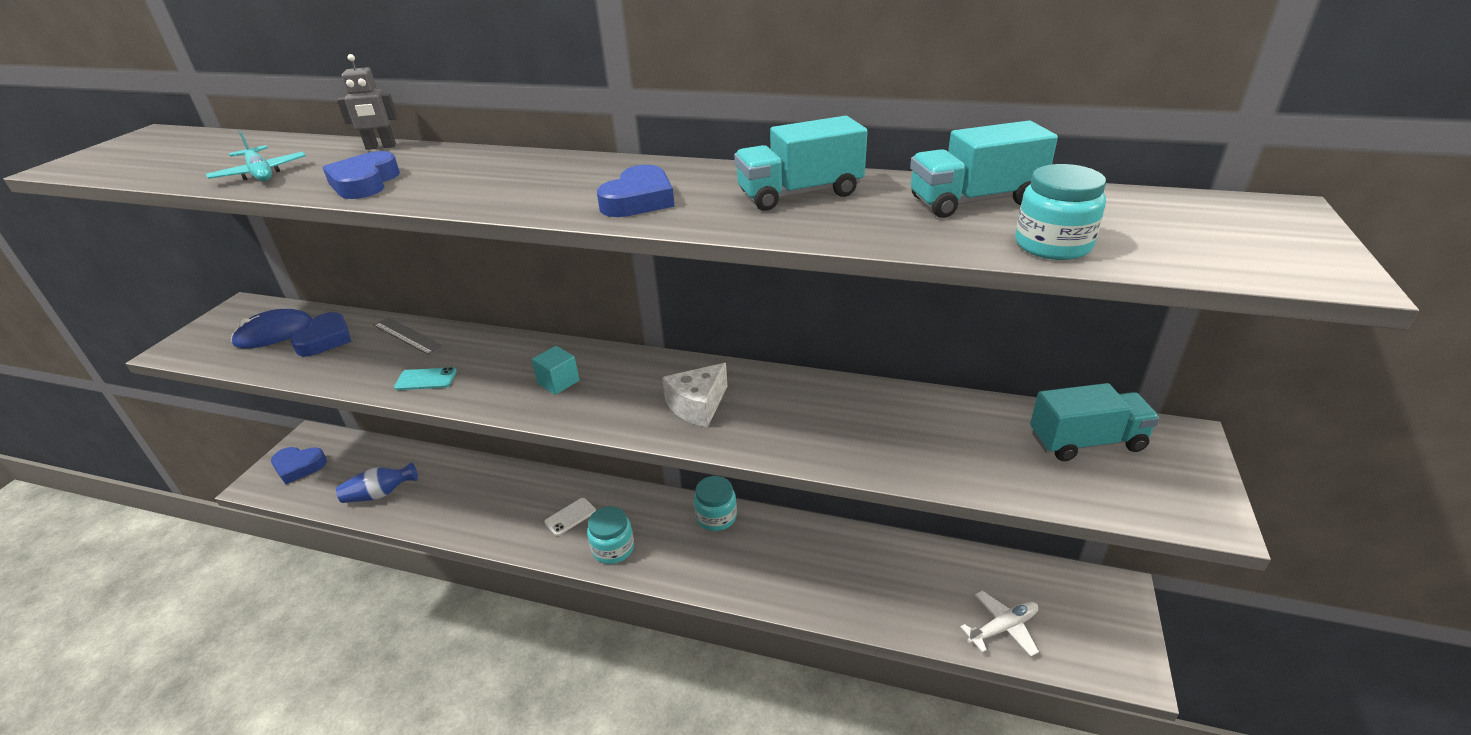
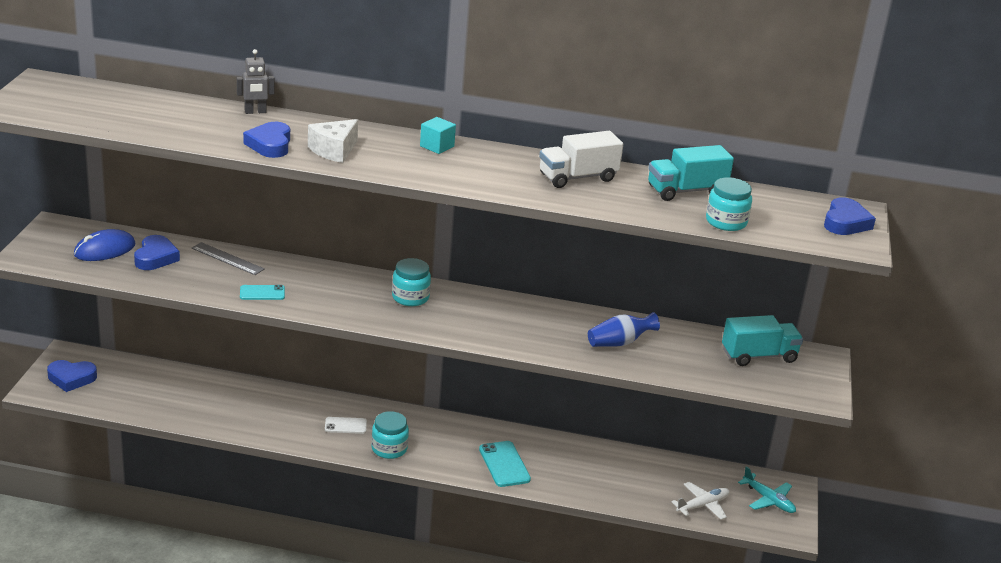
camera: 10 degrees left, 5 degrees down
(260, 173) = (180, 129): turquoise plane -> turquoise plane (768, 500)
(380, 494) = (163, 403): blue vase -> blue vase (619, 342)
(558, 382) = (371, 300): turquoise cube -> turquoise cube (437, 146)
(570, 517) = (345, 426): white phone -> white phone turned 45 degrees clockwise
(639, 200) = (474, 174): blue heart -> blue heart (845, 222)
(698, 406) = (485, 321): white cheese -> white cheese (334, 150)
(716, 517) = (473, 430): turquoise jar -> turquoise jar (410, 297)
(747, 567) = (504, 464): none -> turquoise phone
(799, 194) = (578, 177): turquoise truck -> white truck

